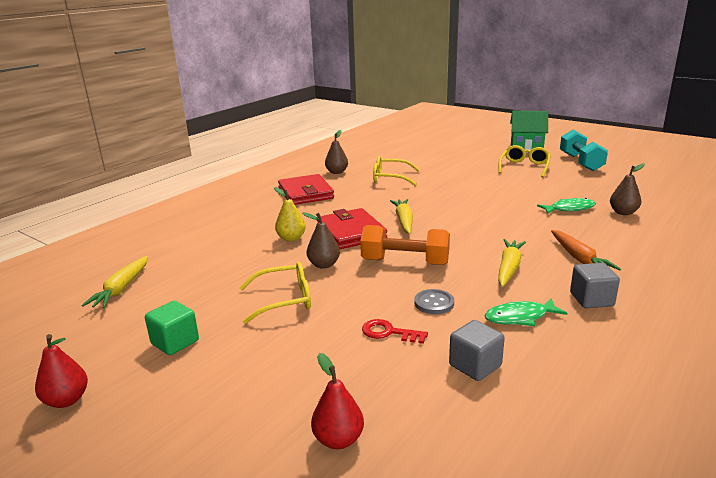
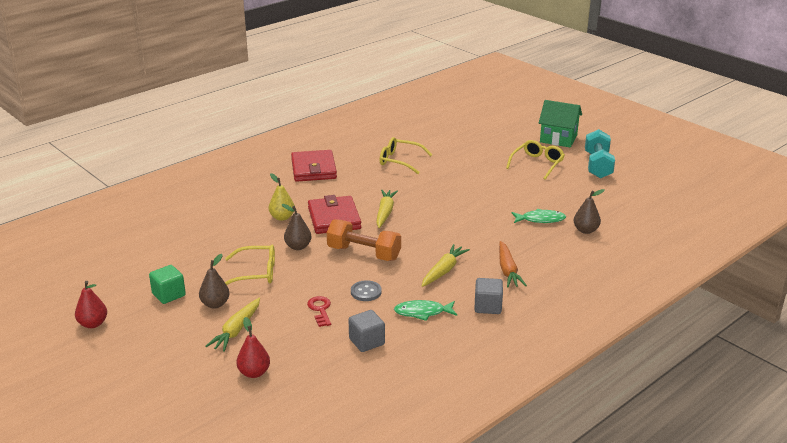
camera: 10 degrees right, 5 degrees up
(121, 289) = (138, 246): yellow carrot -> yellow carrot (236, 330)
(337, 172) = (353, 147): brown pear -> brown pear (215, 304)
(389, 332) = (320, 310): red key -> red key turned 45 degrees clockwise

